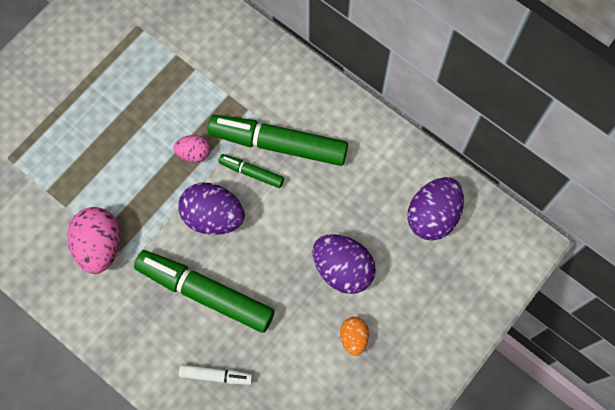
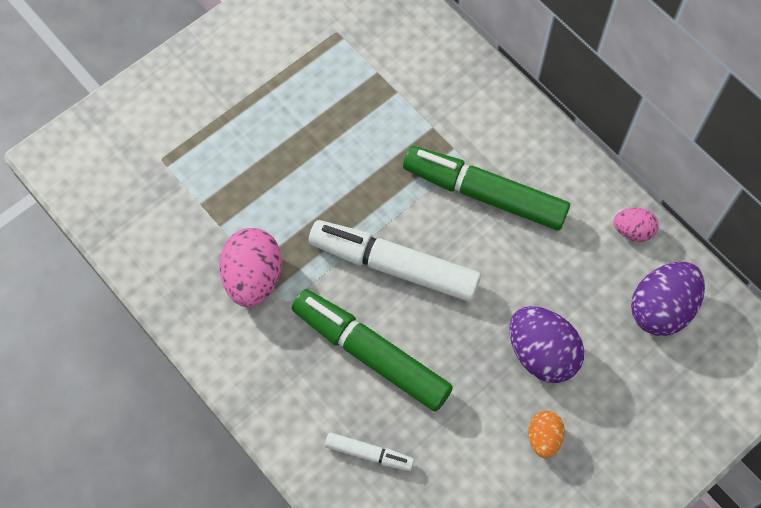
camera: 10 degrees right, 5 degrees down
(194, 153) = (381, 188): pink egg -> pink egg (632, 231)
(213, 216) = (394, 266): purple egg -> white marker
(251, 172) = (447, 222): green marker -> none

